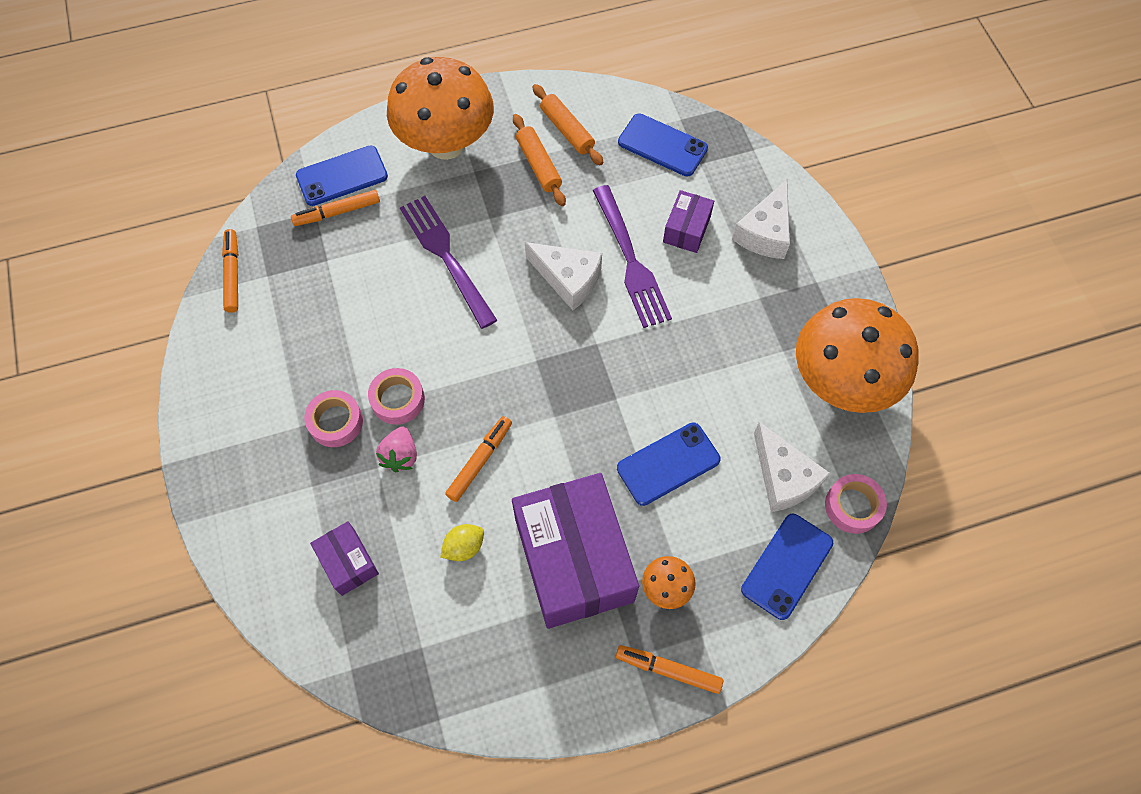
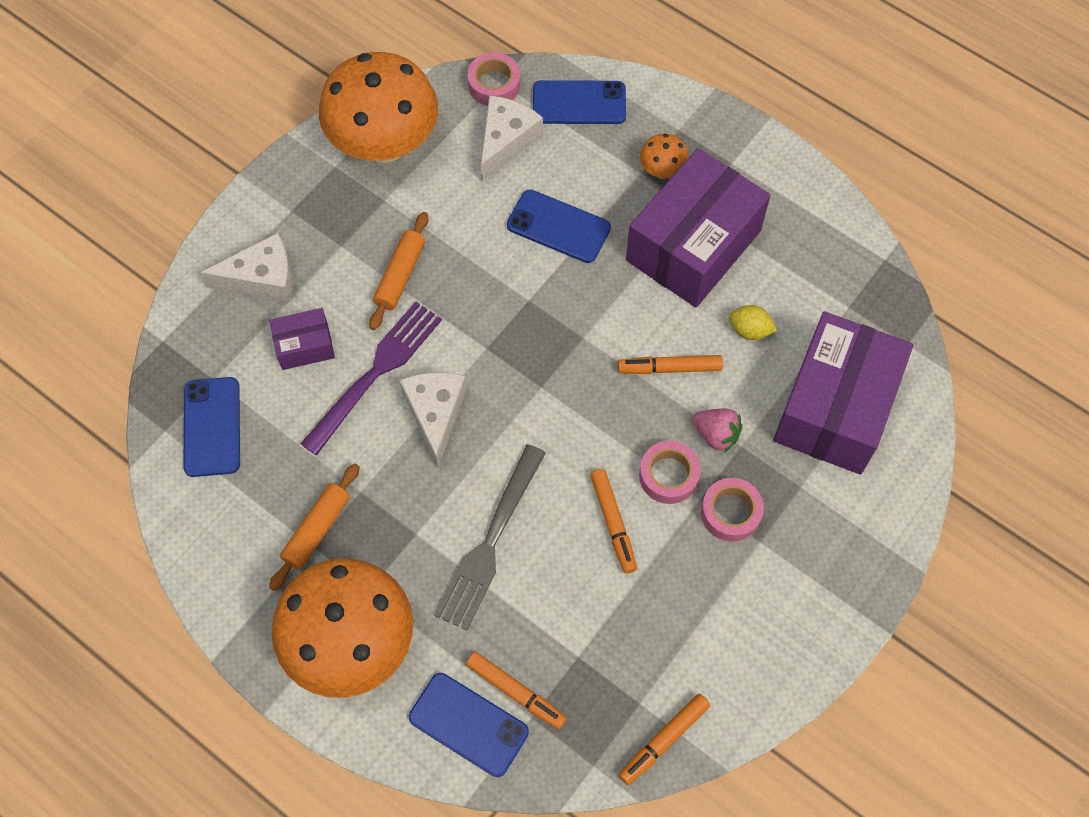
camera: 125 degrees left, 0 degrees up
(348, 562) = (835, 408): purple box -> purple box, size x2.17
(400, 455) = (716, 435): pink strawberry -> pink strawberry turned 60 degrees clockwise
(446, 257) = (490, 542): purple fork -> grey fork
(567, 130) = (251, 532): orange rolling pin -> orange rolling pin (400, 275)
(668, 670) = (721, 136): orange marker -> orange marker (613, 523)

